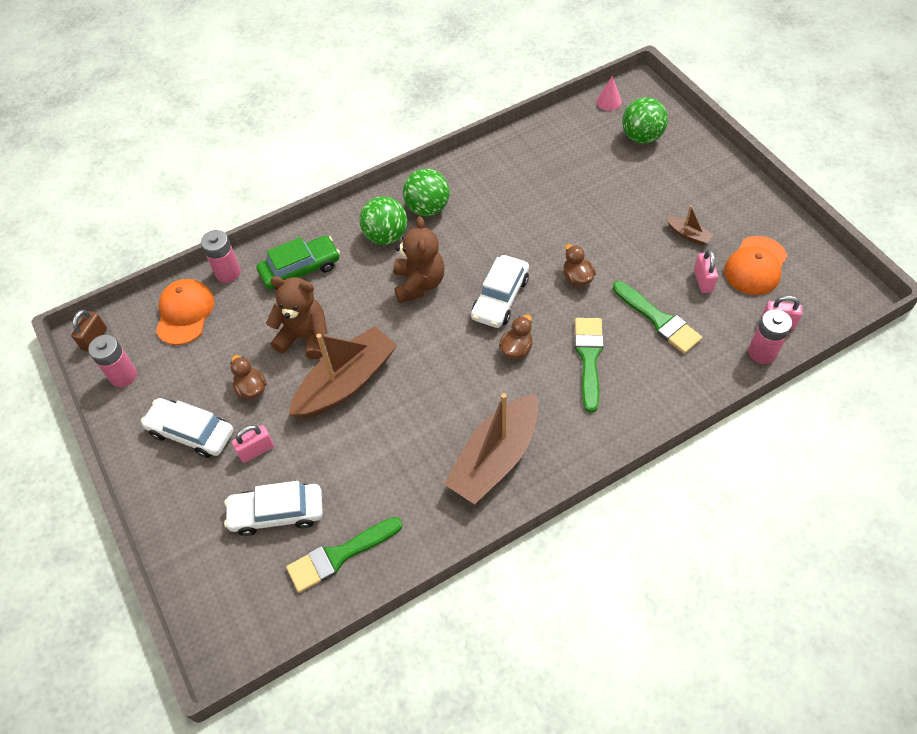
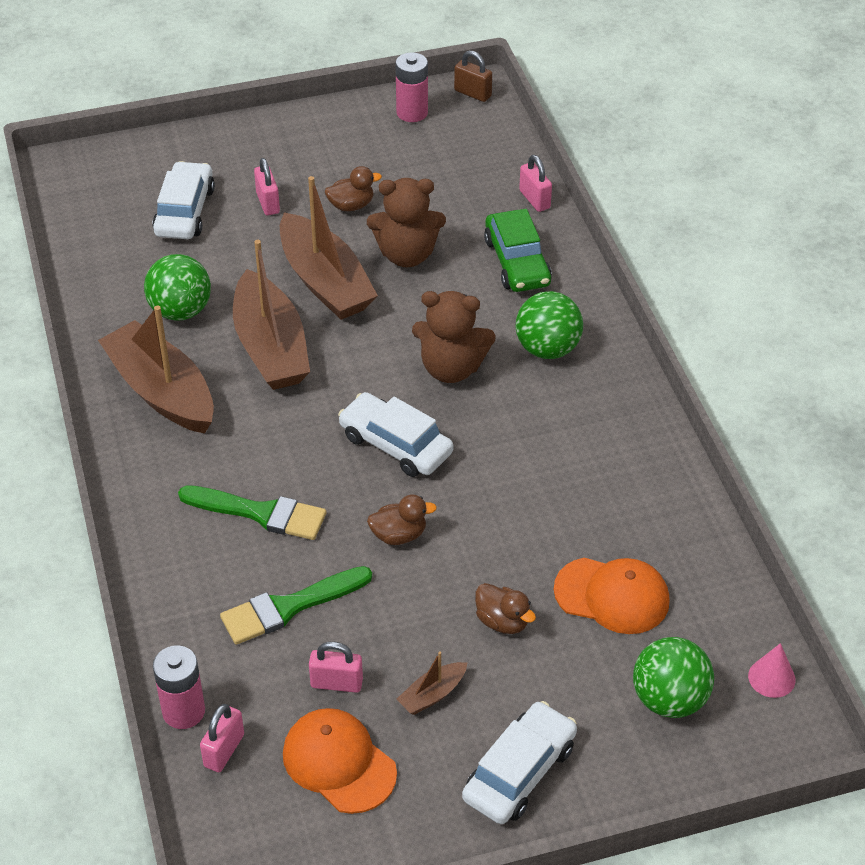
camera: 100 degrees right, 10 degrees down
(185, 313) = (483, 161): orange cap -> orange cap (612, 596)
(191, 432) = (314, 158): white car -> white car (519, 772)
(228, 272) = (534, 199): pink battery -> pink padlock
(305, 337) = (407, 255): brown teddy bear -> brown teddy bear turned 60 degrees clockwise
(340, 555) = (112, 251): green brush -> none
(427, 208) = (586, 399): green ball -> green ball (180, 311)
(427, 398) = (271, 347): none -> brown boat
(516, 349) = (306, 443): brown duck -> brown duck (502, 621)

